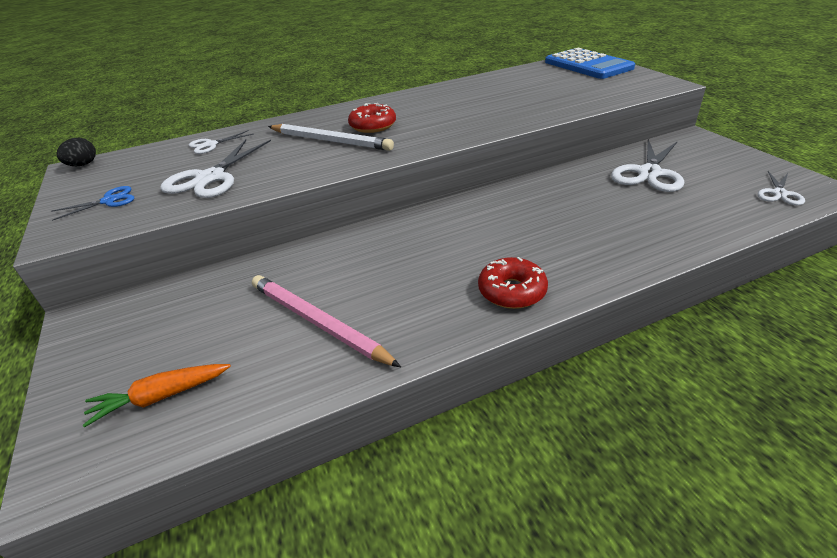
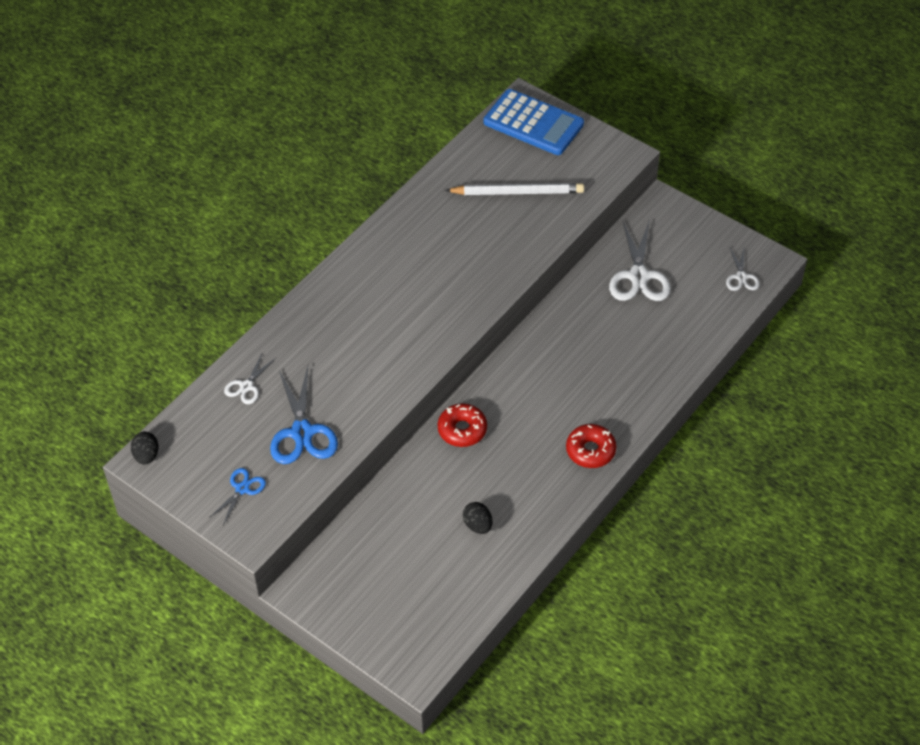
camera: 30 degrees left, 15 degrees up
(161, 397) = (425, 613): orange carrot -> none
(210, 178) = (302, 432): white scissors -> blue scissors
(318, 322) = (478, 525): pink pencil -> black egg
(330, 141) = (363, 346): white pencil -> white pencil (517, 192)
(373, 126) = (385, 309): red donut -> red donut (462, 430)

